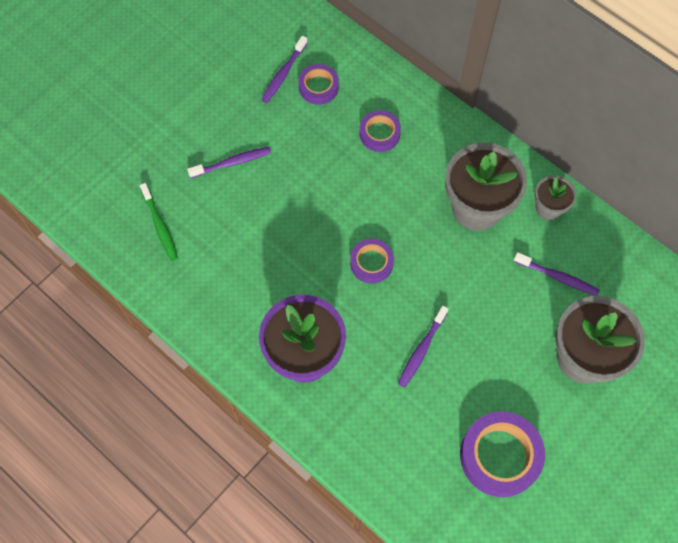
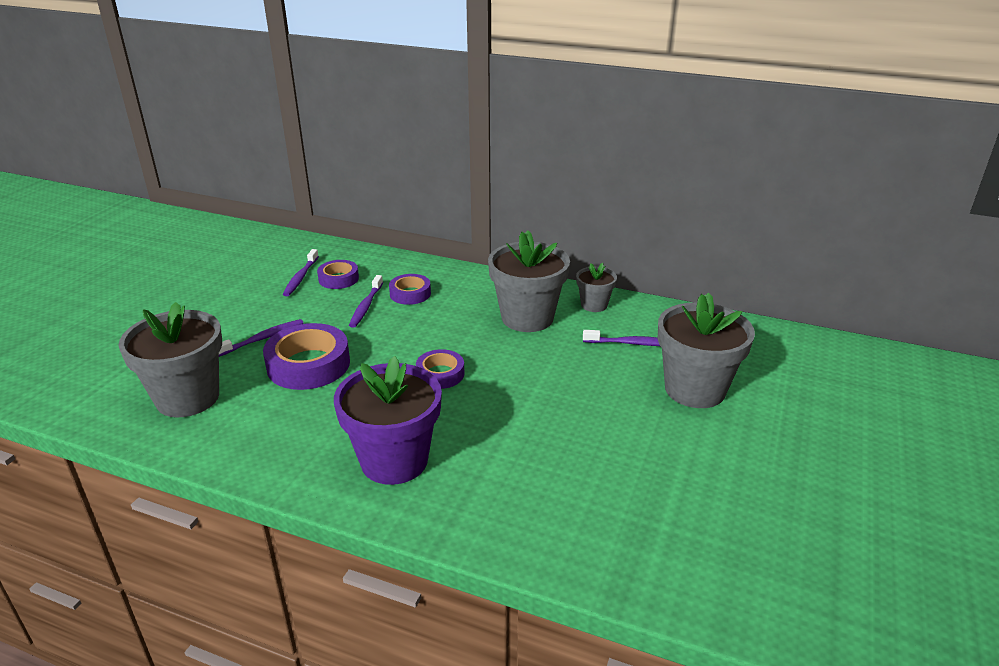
camera: 20 degrees left, 35 degrees down
(160, 225) = (188, 398): green toothbrush -> grey flower pot
(422, 349) = (526, 423): purple toothbrush -> purple toothbrush (366, 306)
(500, 456) = (663, 486): purple tape -> purple tape (308, 364)

